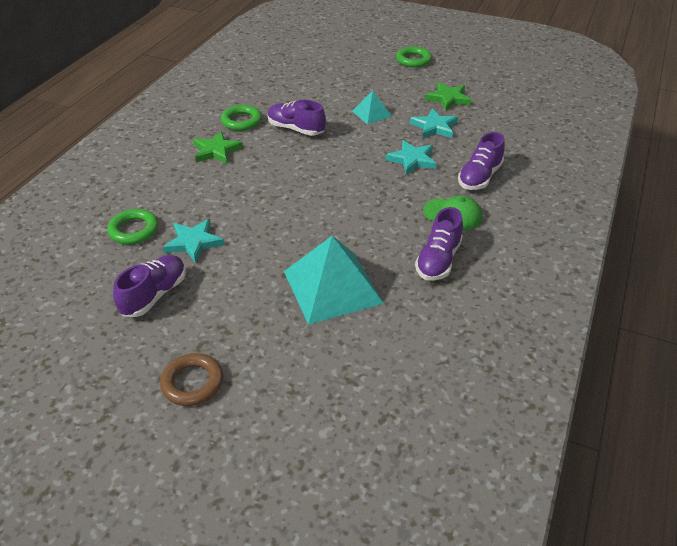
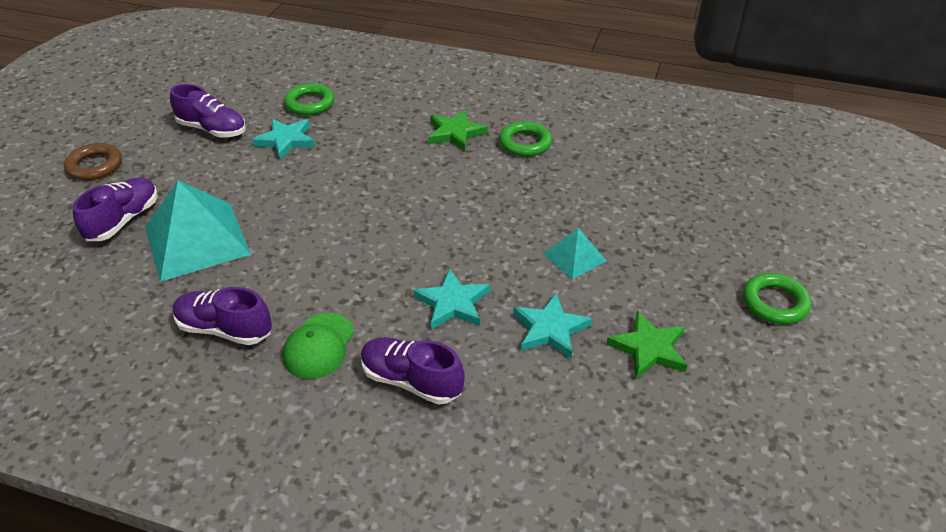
camera: 85 degrees right, 0 degrees up
(296, 129) = (515, 188): purple shoe -> purple shoe (123, 220)

